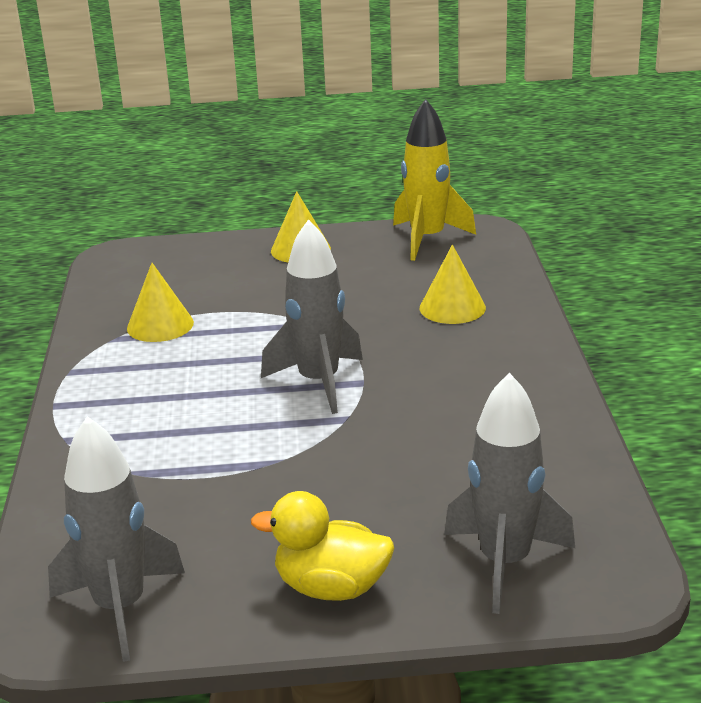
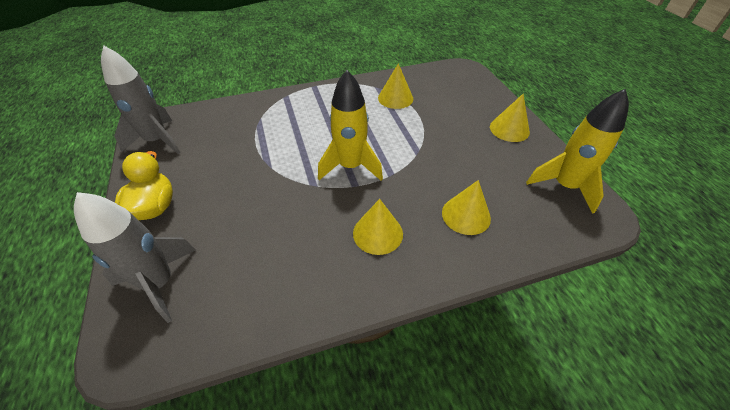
camera: 75 degrees right, 20 degrees up
(319, 382) = (350, 167): grey rocket -> yellow rocket
(463, 372) = (378, 233): none -> yellow cone

